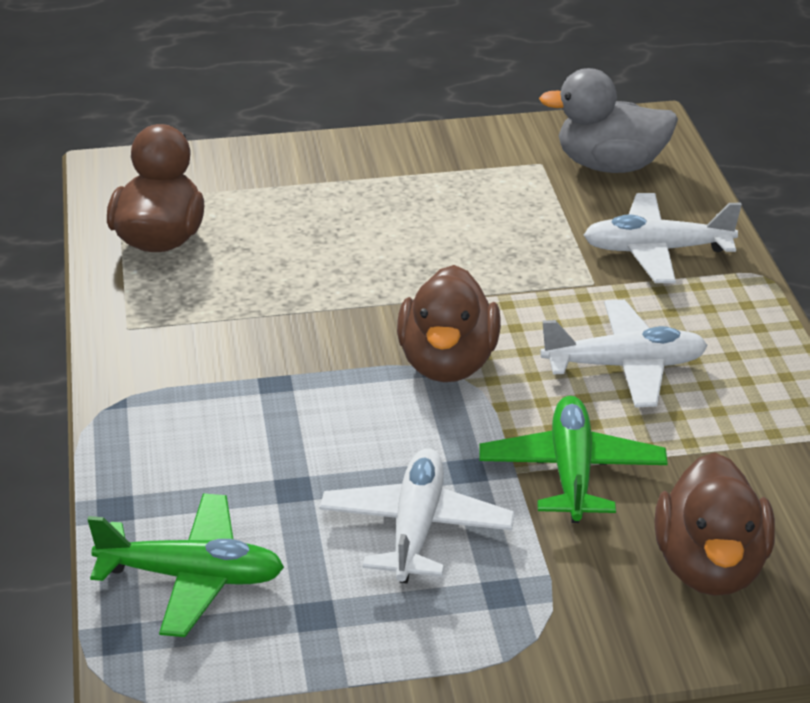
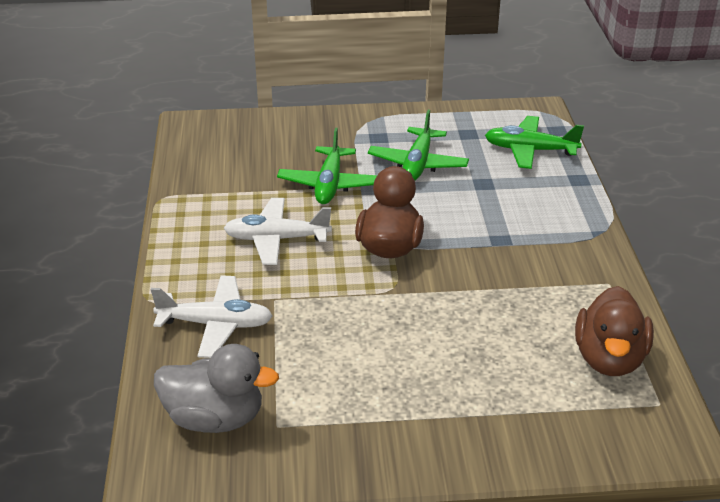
camera: 175 degrees left, 0 degrees up
(416, 528) = (418, 164): white plane -> green plane
(710, 567) = (275, 142): brown duck -> none

